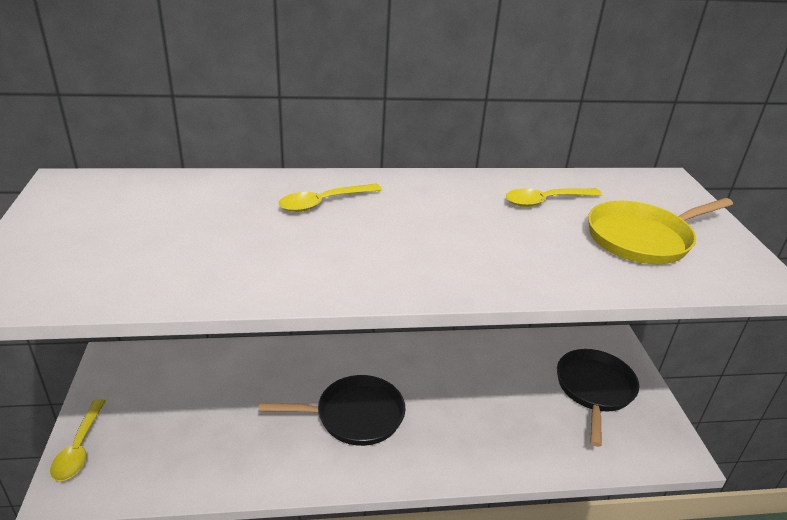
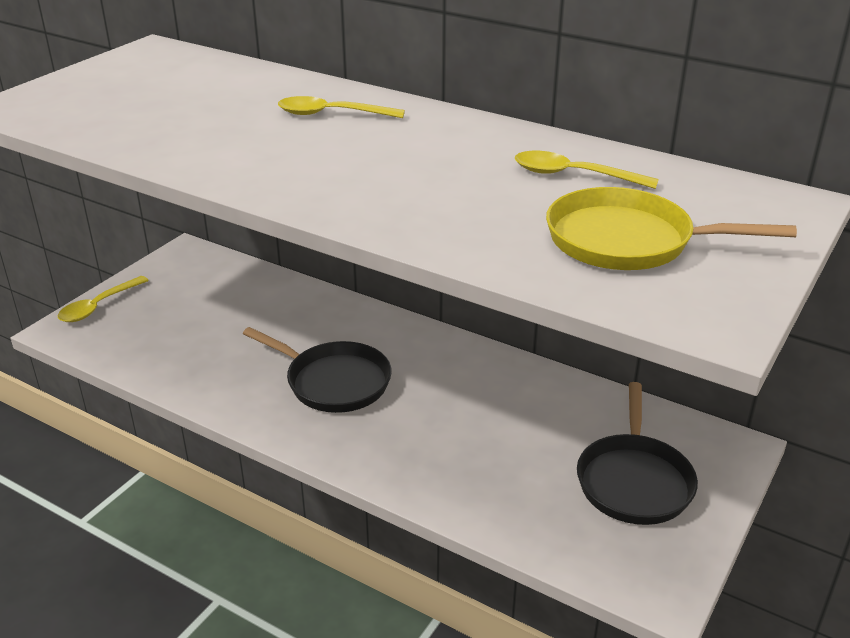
camera: 40 degrees right, 0 degrees up
(594, 389) = (634, 481): black pan -> black pan turned 135 degrees clockwise

